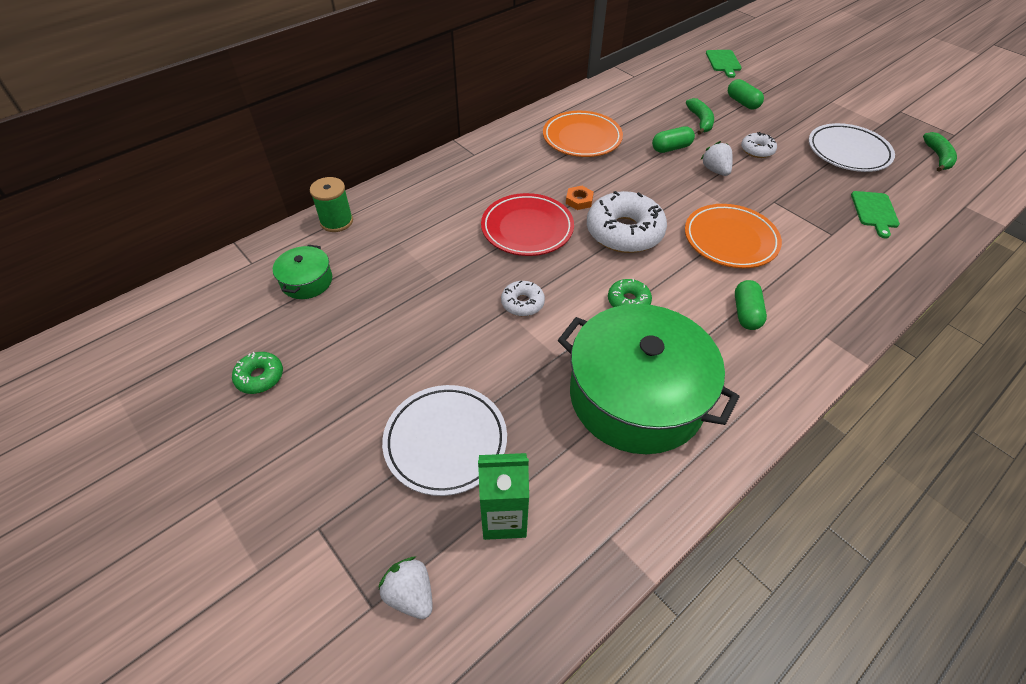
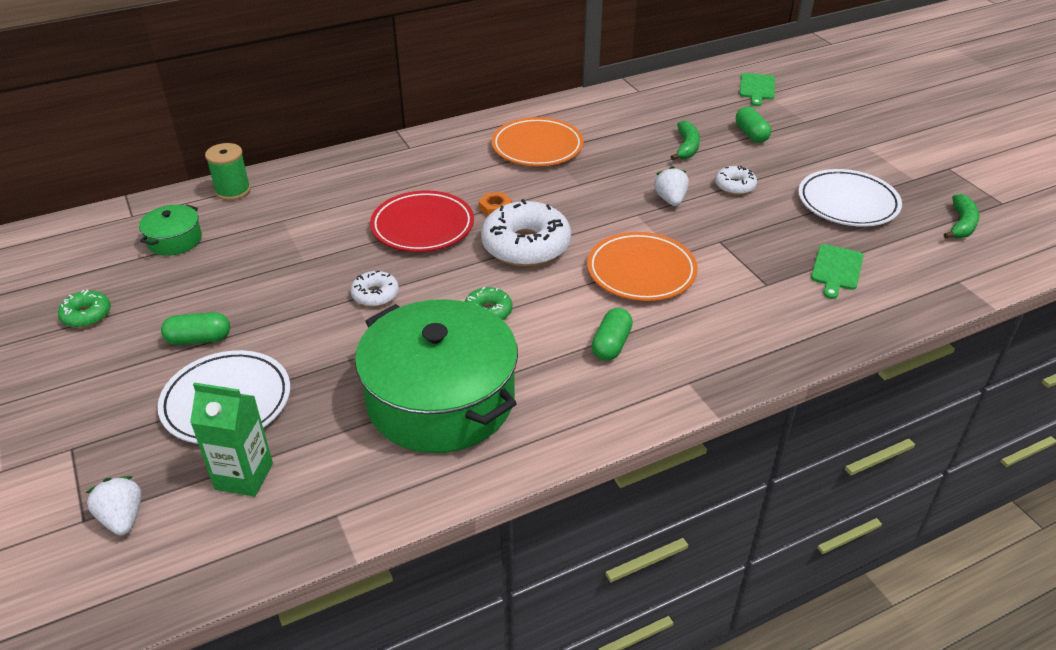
camera: 15 degrees right, 10 degrees down
(671, 148) = (633, 170): green capsule -> green capsule (199, 339)

